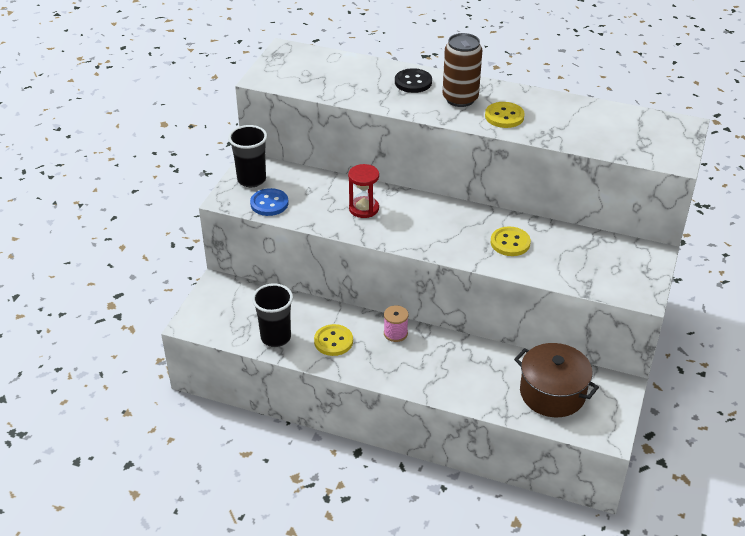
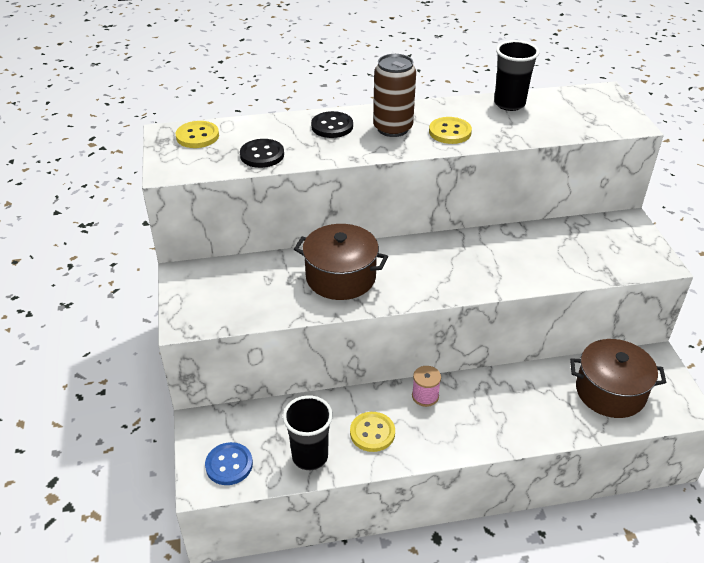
camera: 30 degrees left, 0 degrees up
(251, 180) = (196, 290): black cup -> black cup (509, 104)
(269, 203) = (237, 309): blue button -> blue button (229, 465)
(339, 88) = (262, 155): none -> black button
(364, 208) = (341, 277): red hourglass -> brown pot
(510, 243) = (506, 258): yellow button -> yellow button (197, 136)

